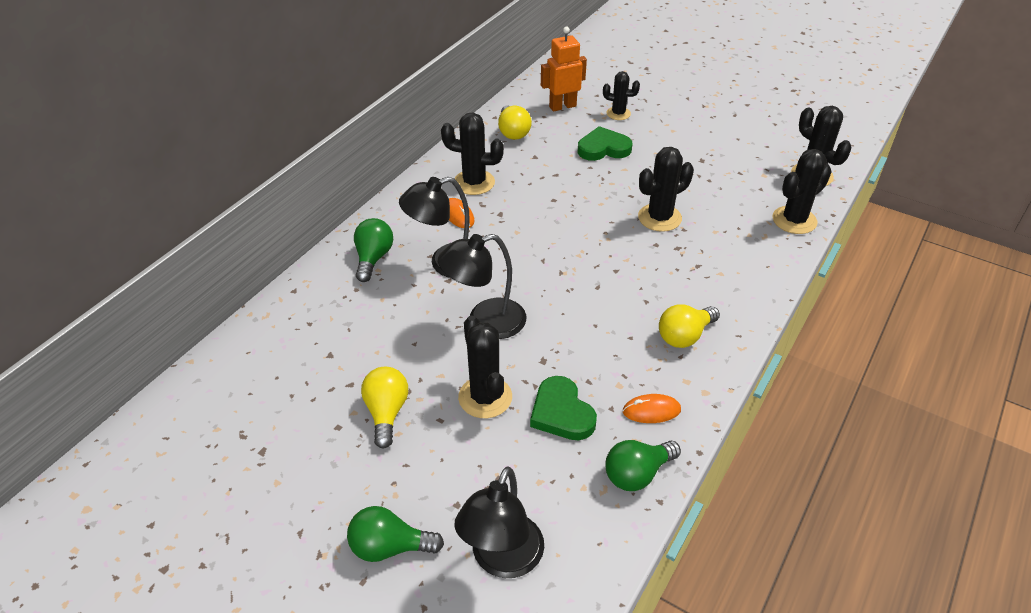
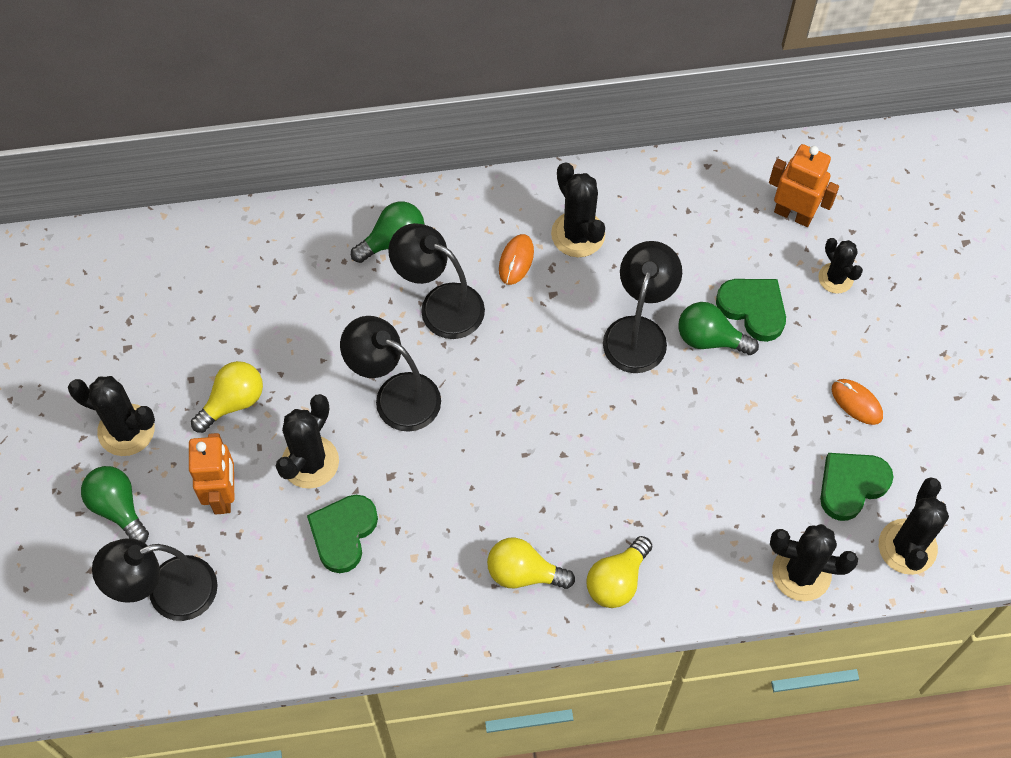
camera: 50 degrees right, 20 degrees up
(455, 466) = (223, 495): none -> orange robot
(513, 132) = (696, 203): yellow light bulb -> yellow light bulb (617, 580)
(567, 195) = (638, 332): none -> black lamp
(637, 474) = (326, 636): green light bulb -> green light bulb (710, 339)
(651, 410) = (405, 603): orange mouse -> orange mouse (856, 402)
(659, 218) = (682, 441): black cactus -> black cactus (126, 430)
(753, 174) = (851, 485): none -> green heart

